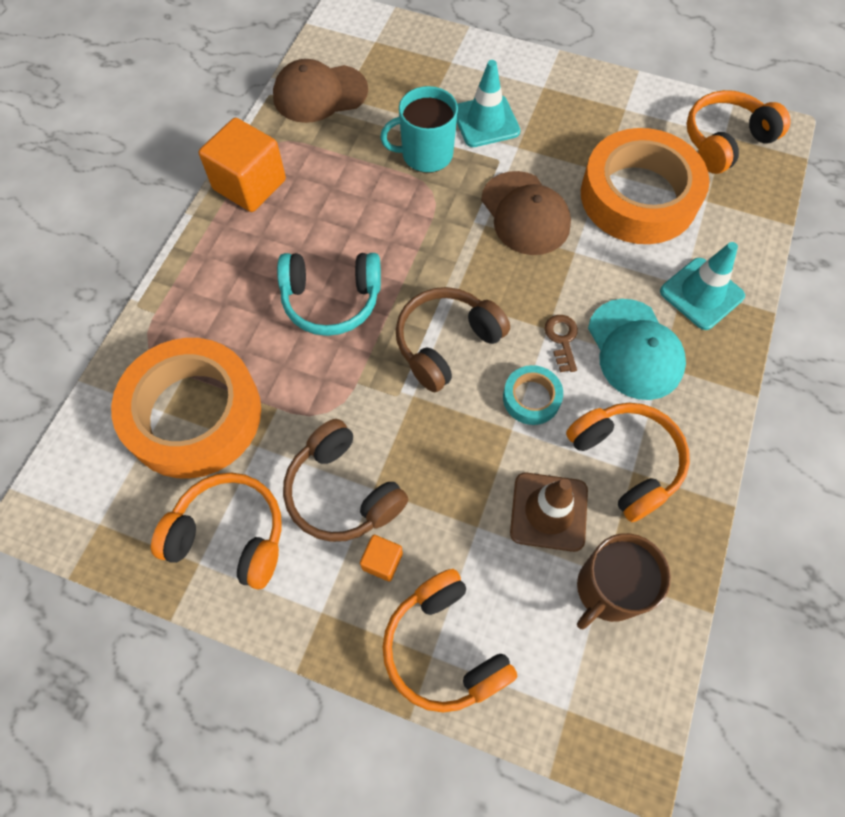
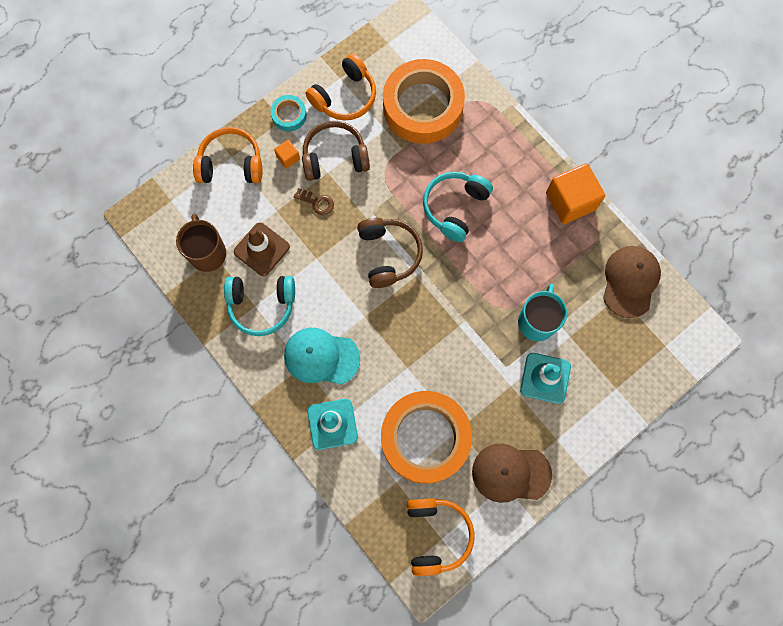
camera: 120 degrees right, 10 degrees up
(525, 213) = (453, 355): brown cap -> brown cap (511, 473)
(531, 398) = (327, 280): turquoise tape -> turquoise tape (289, 115)
(562, 339) = (353, 320): brown key -> brown key (317, 202)
(626, 462) = (261, 305): orange headphones -> turquoise headphones

